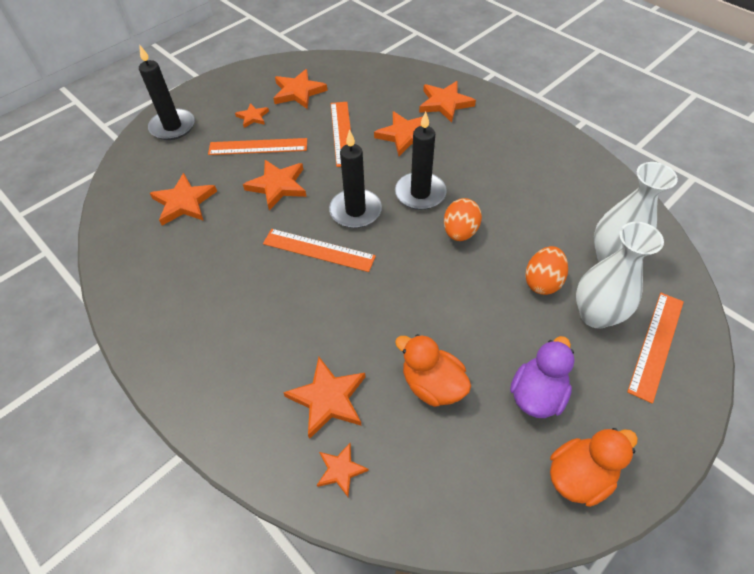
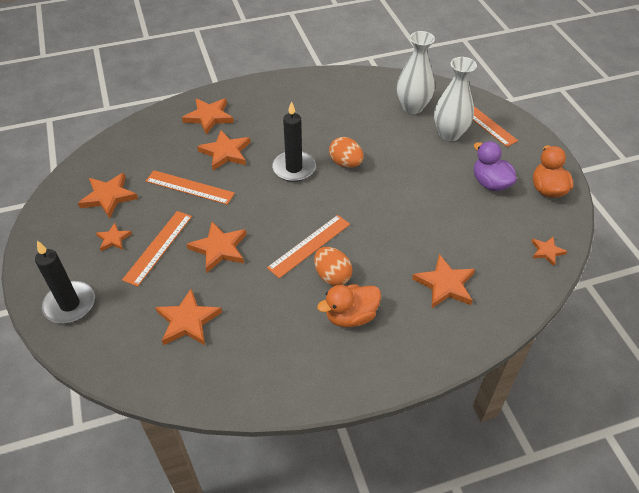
camera: 65 degrees left, 5 degrees down
(340, 470) = (500, 295): orange star -> orange star (547, 251)
(355, 211) = (284, 210): black candle -> none
(432, 384) = (460, 227): orange duck -> orange duck (351, 316)
(542, 281) = (412, 144): orange egg -> orange egg (332, 276)

